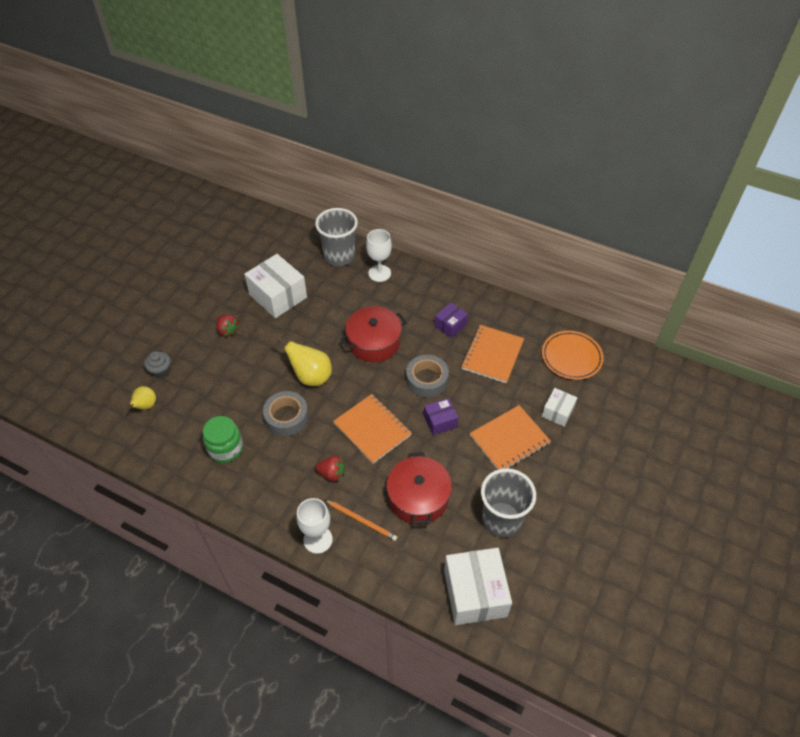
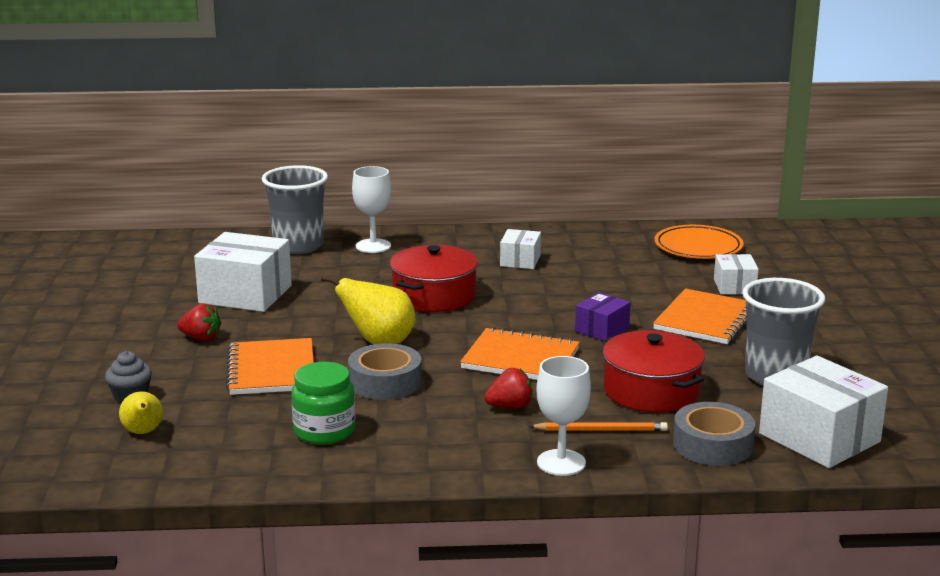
camera: 30 degrees left, 30 degrees down
(427, 380) = (543, 305): grey tape -> grey tape (712, 445)
(450, 325) = (520, 261): purple box -> white box
(492, 355) = (601, 268): orange notebook -> orange notebook (271, 370)

